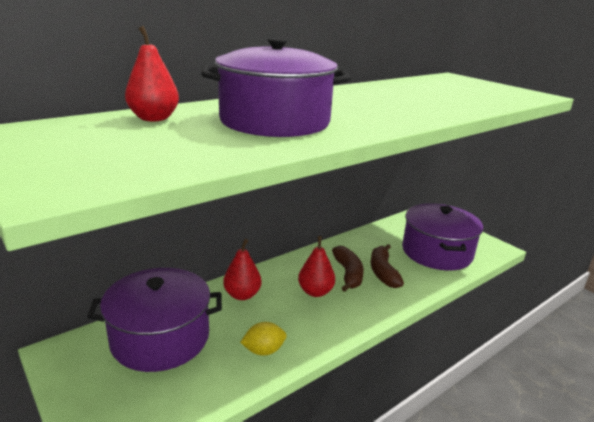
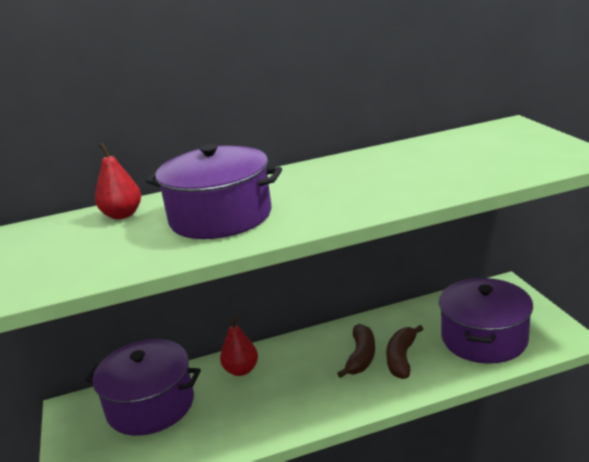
camera: 25 degrees right, 0 degrees up
(263, 351) = (231, 429): yellow lemon -> none
(315, 292) = (314, 374): red pear -> none

